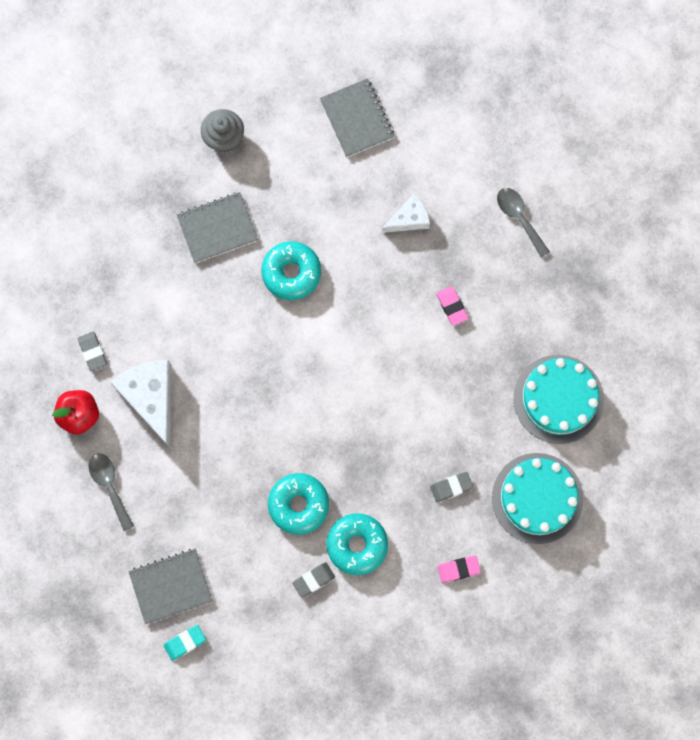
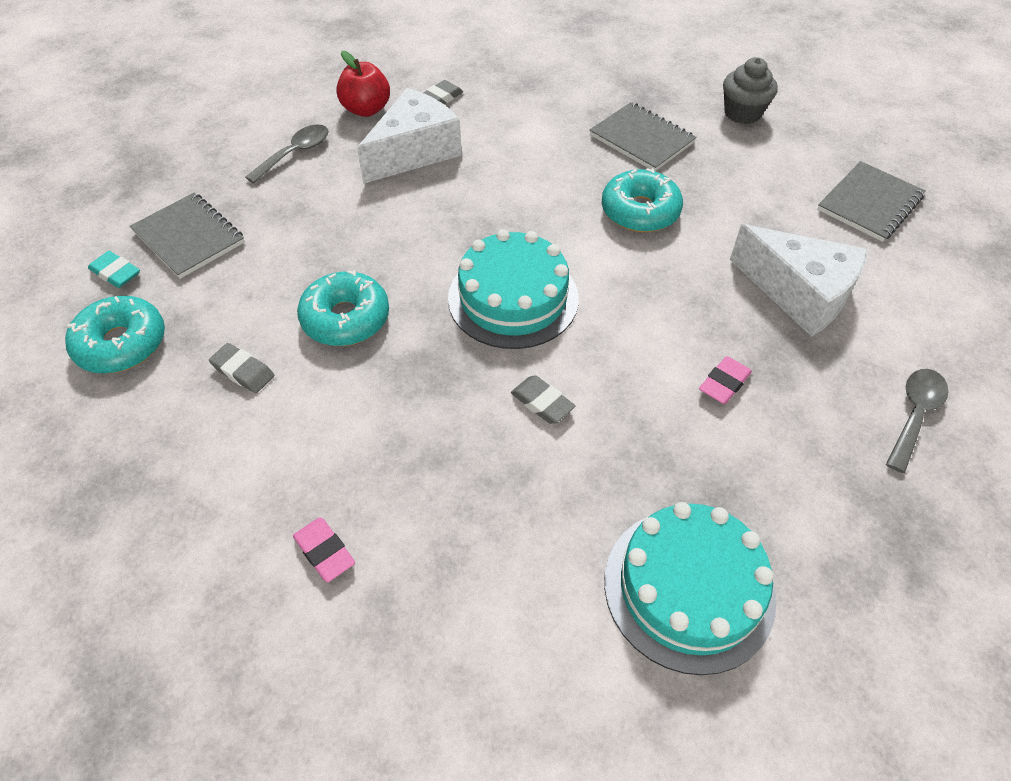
camera: 65 degrees right, 25 degrees down
(357, 545) = (314, 402): turquoise donut -> turquoise donut (122, 344)
(409, 219) = (799, 293): white cheese -> white cheese, size x1.73
(451, 487) = (456, 487): grey eraser -> grey eraser (542, 402)
(537, 498) = (501, 627): turquoise cake -> turquoise cake (513, 298)

